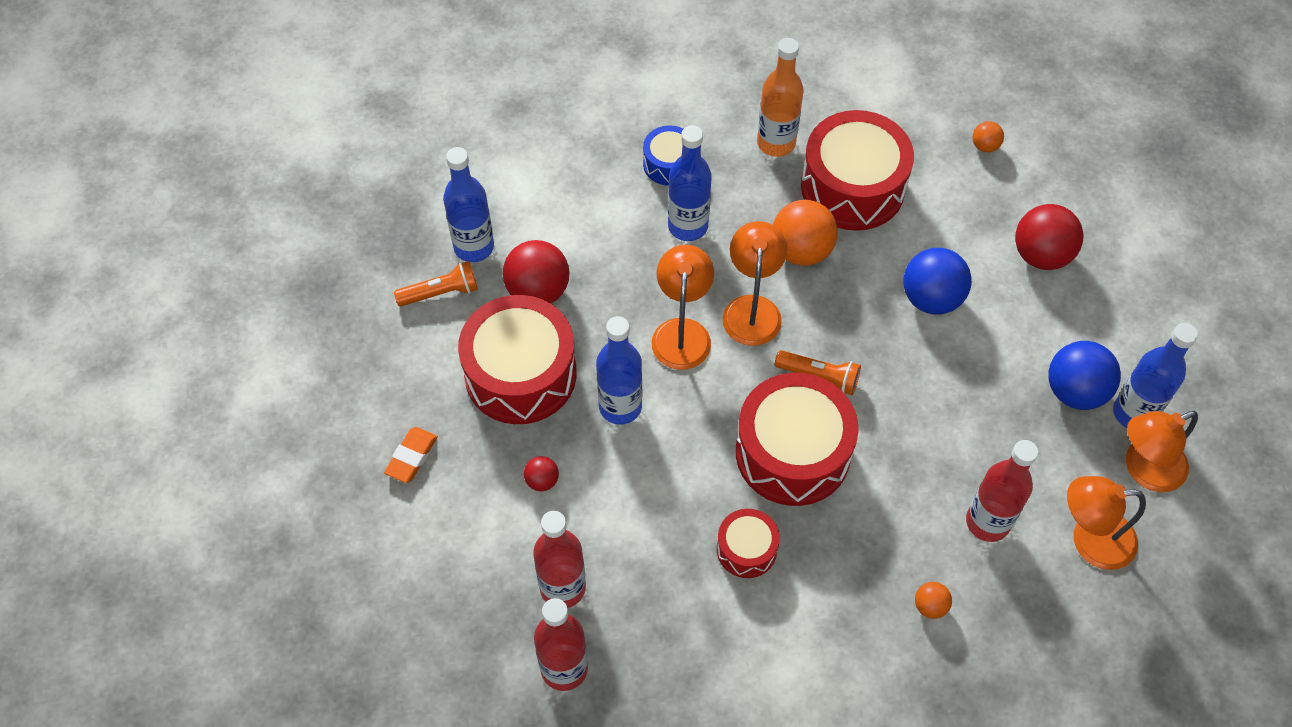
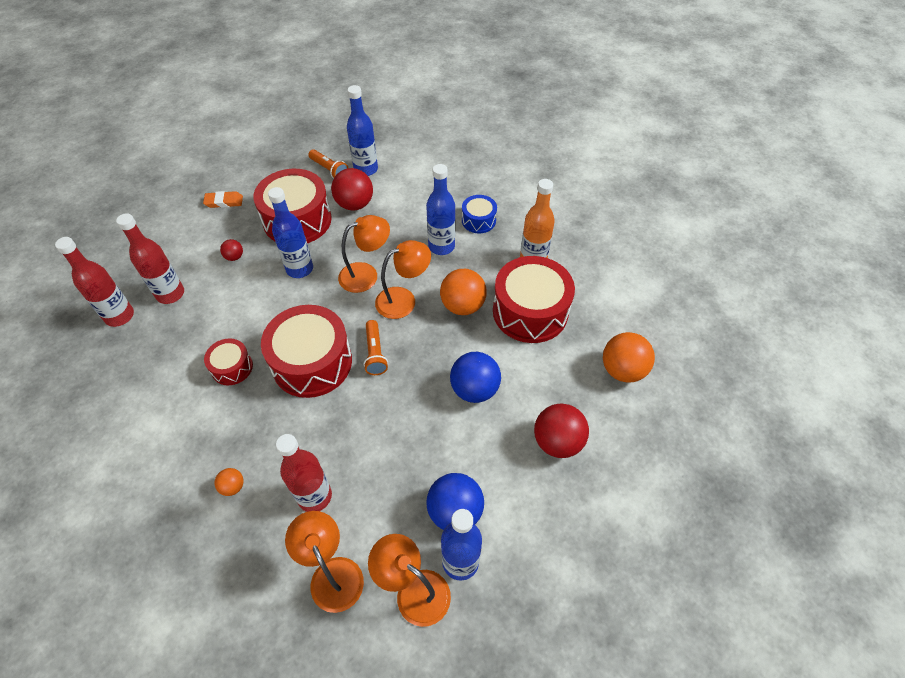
camera: 60 degrees right, 5 degrees down
(985, 146) = (622, 370): orange ball -> orange ball, size x2.03

